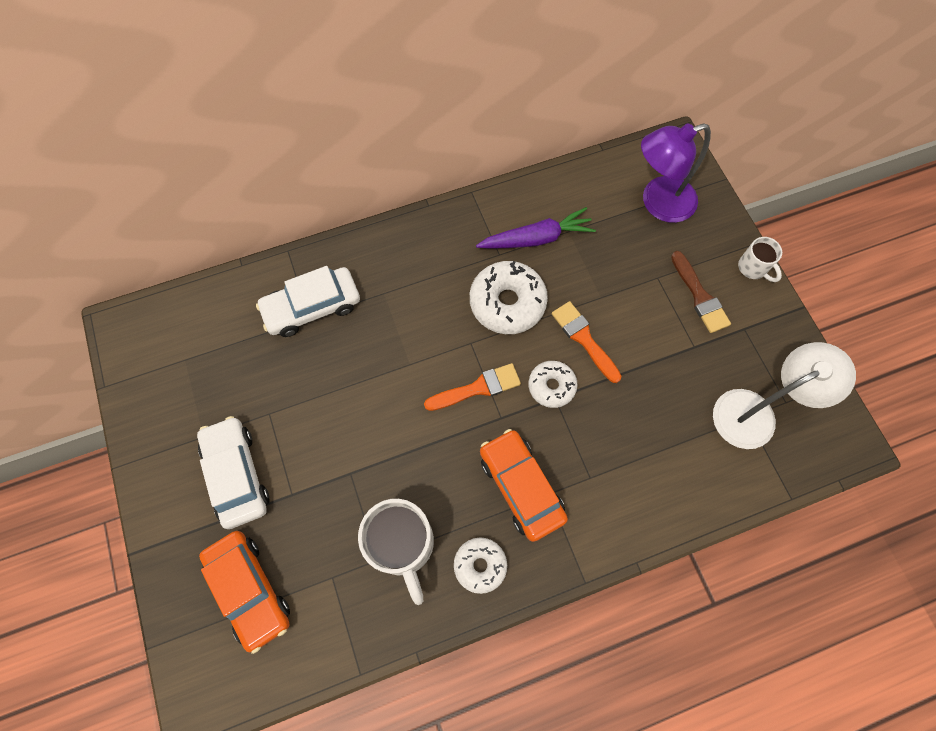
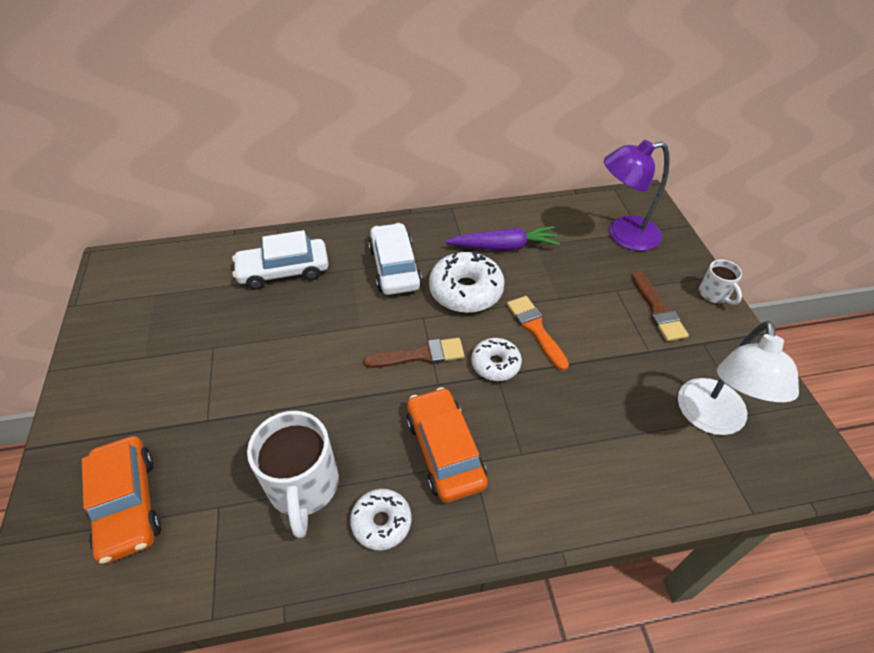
camera: 10 degrees right, 20 degrees down
(237, 474) = (161, 394): white car -> white car (395, 267)
(477, 388) = (420, 355): orange brush -> brown brush
(755, 412) = (712, 419): white lamp -> white lamp turned 120 degrees clockwise

